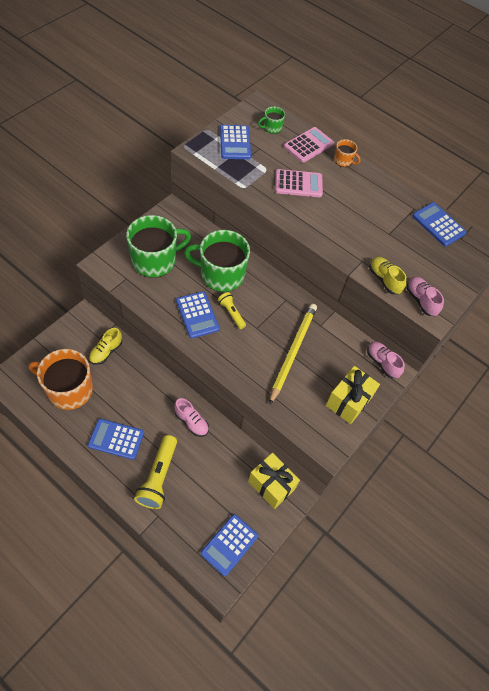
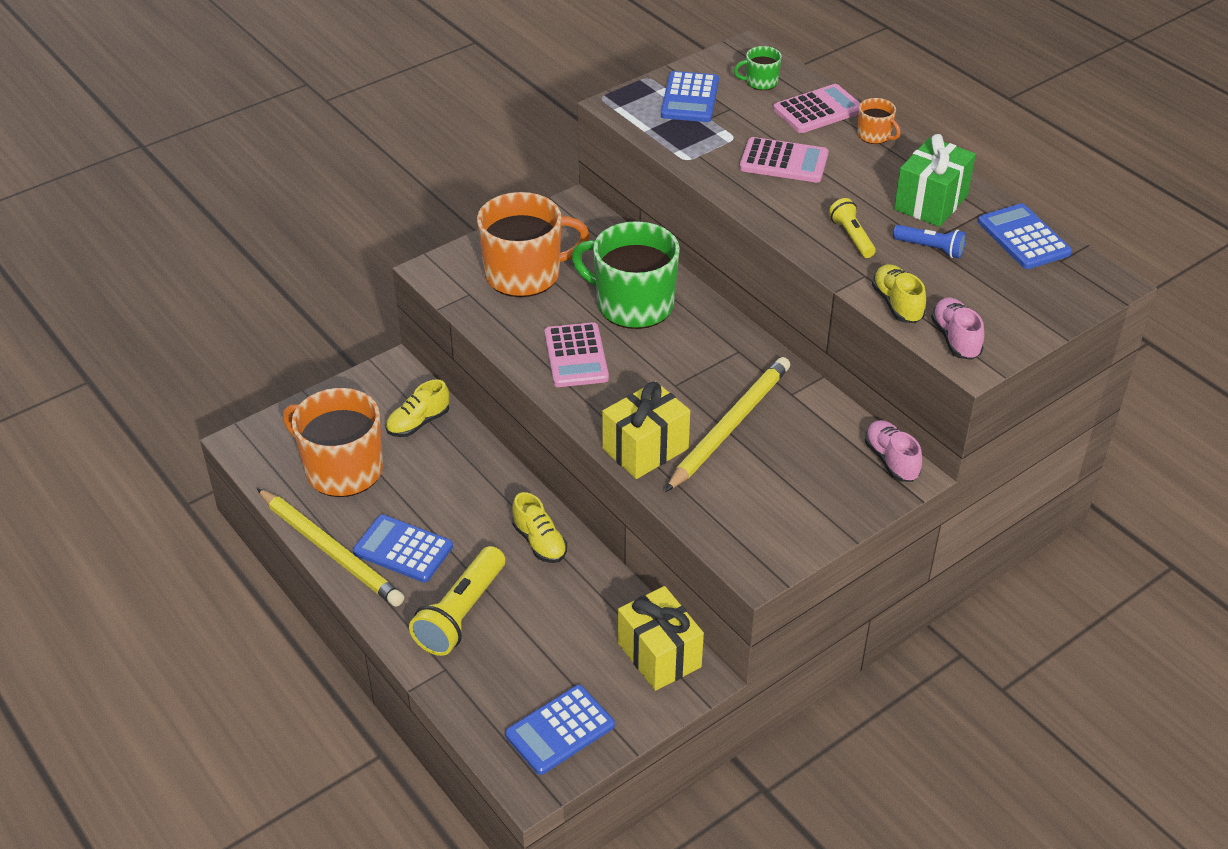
camera: 20 degrees right, 15 degrees down
(74, 446) = (331, 550): none -> yellow pencil
(155, 260) = (525, 274): green mug -> orange mug
(191, 422) = (539, 542): pink shoe -> yellow shoe
(197, 315) = (576, 356): blue calculator -> pink calculator
(231, 313) = (636, 360): yellow flashlight -> yellow flashlight (852, 237)
(348, 401) = (811, 508): yellow gift -> yellow gift (645, 449)
(384, 205) = (931, 202): none -> green gift
(392, 238) = (930, 249): none -> blue flashlight

